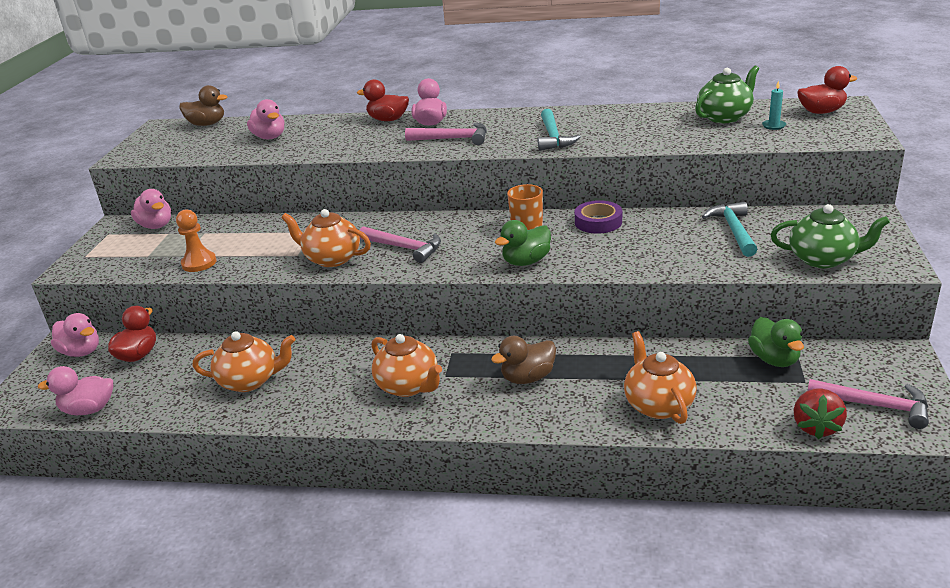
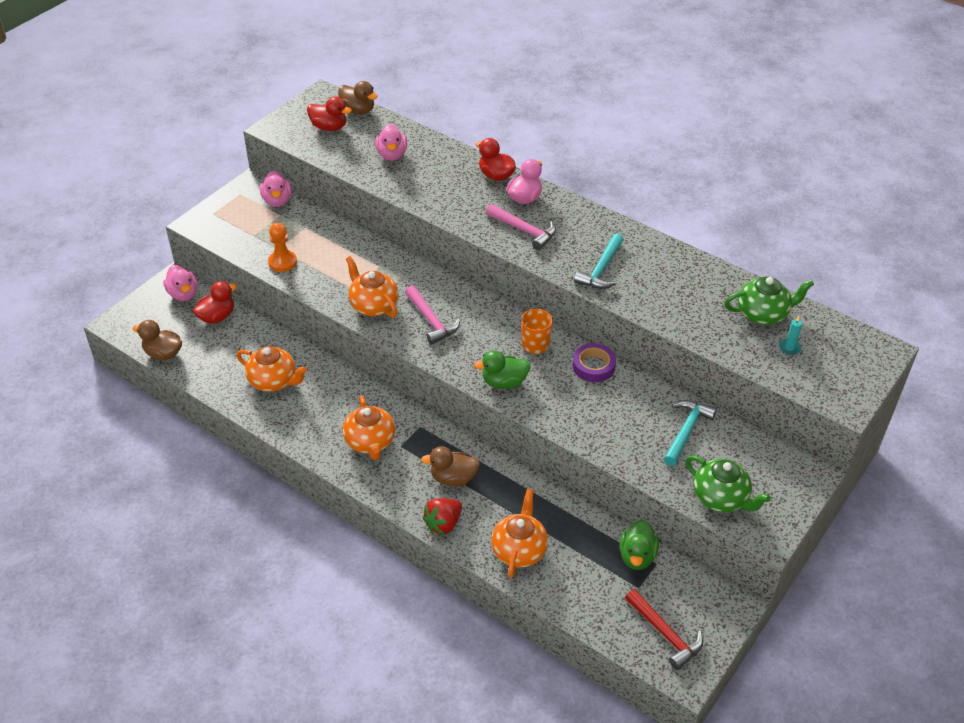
camera: 25 degrees right, 15 degrees up
(89, 409) = (163, 353): pink duck -> brown duck
(816, 427) = (606, 627): red strawberry -> red strawberry (443, 524)
(821, 112) = (850, 350): red duck -> red duck (329, 127)
(875, 406) = (665, 634): pink hammer -> red hammer

